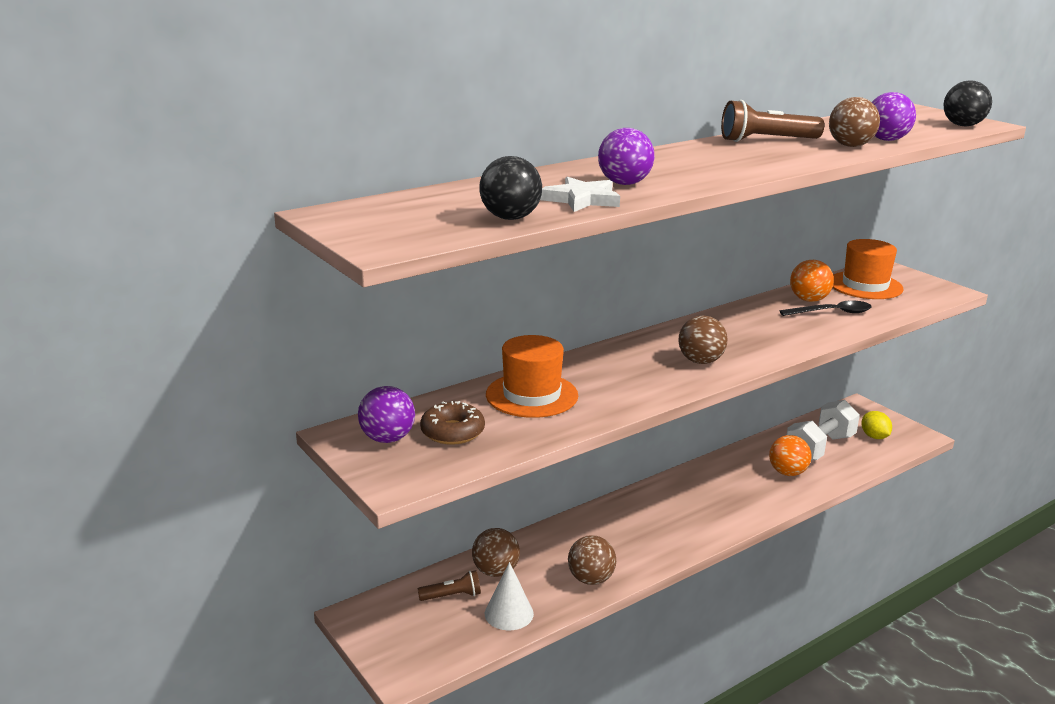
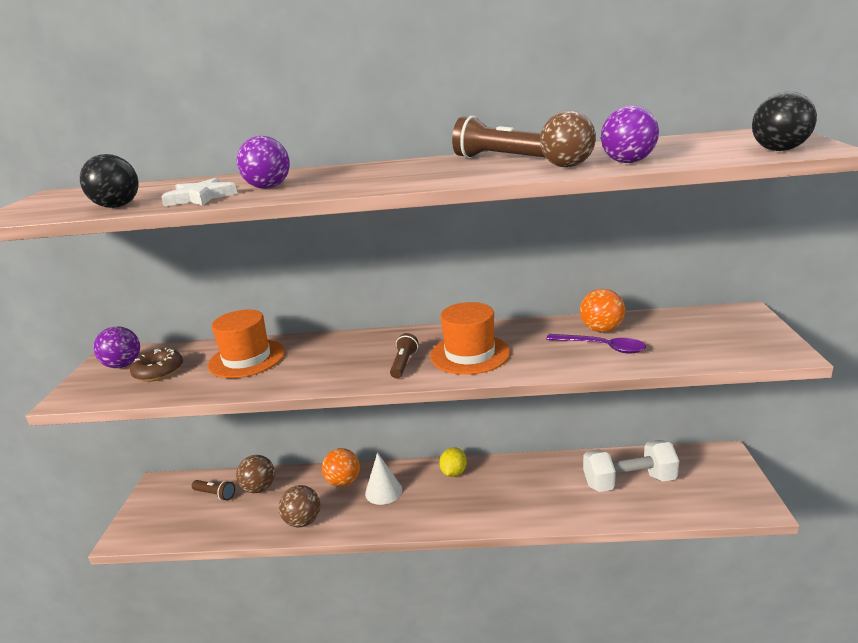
camera: 40 degrees right, 0 degrees up
(509, 613) = (225, 523): white cone -> white cone (383, 491)
(700, 361) = (404, 364): brown ball -> brown flashlight
(787, 472) = (567, 494): orange ball -> orange ball (343, 482)
(832, 313) = (602, 347): black spoon -> purple spoon
(865, 285) = (688, 327): orange hat -> orange hat (470, 354)
(874, 437) = (702, 490): yellow lemon -> yellow lemon (454, 472)

